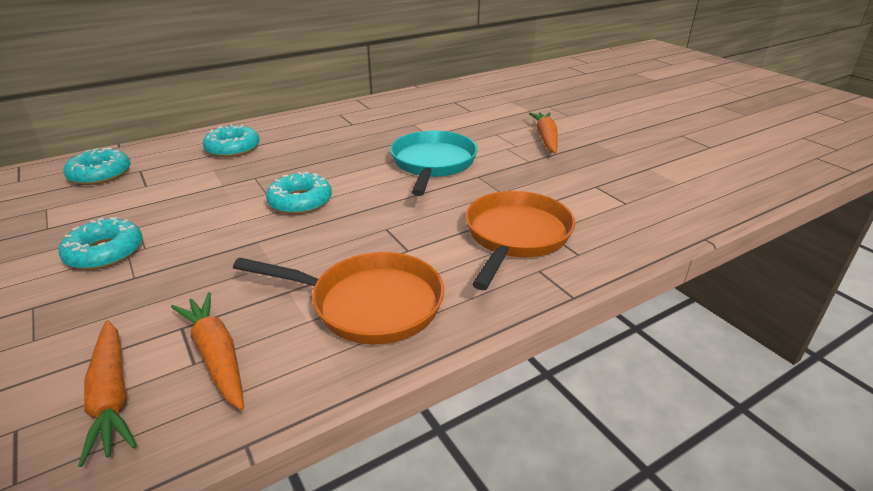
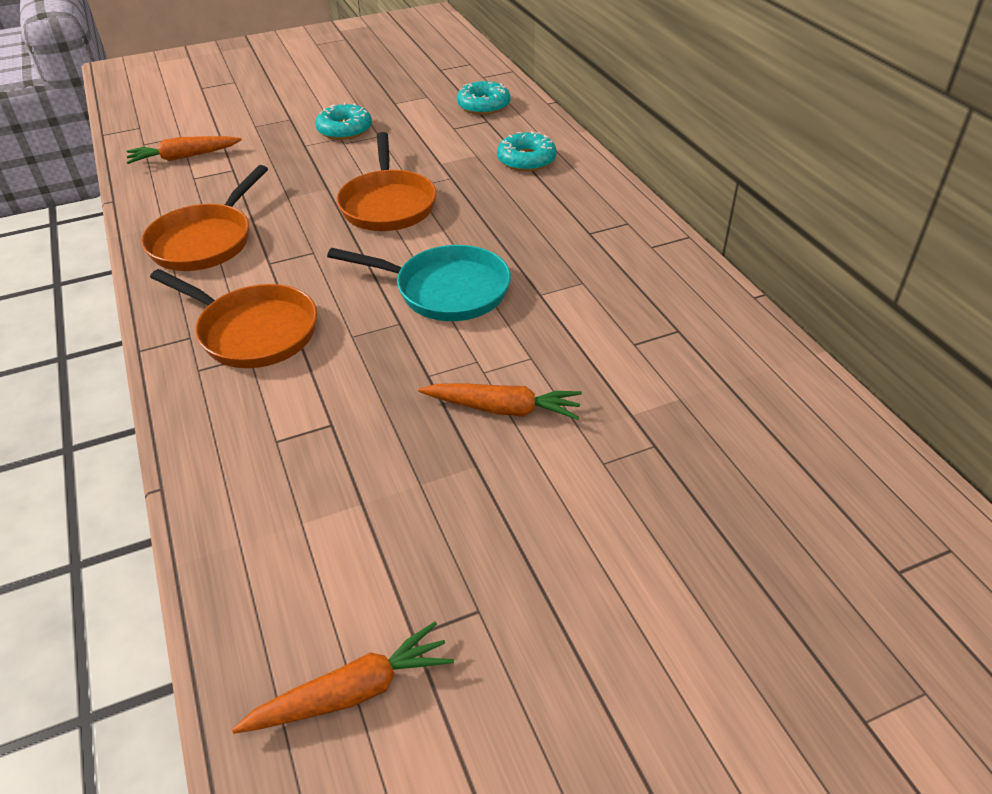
camera: 100 degrees right, 10 degrees up
(216, 355) = (194, 184): orange carrot -> orange carrot (352, 692)
(300, 201) = (388, 204): turquoise donut -> orange pan

